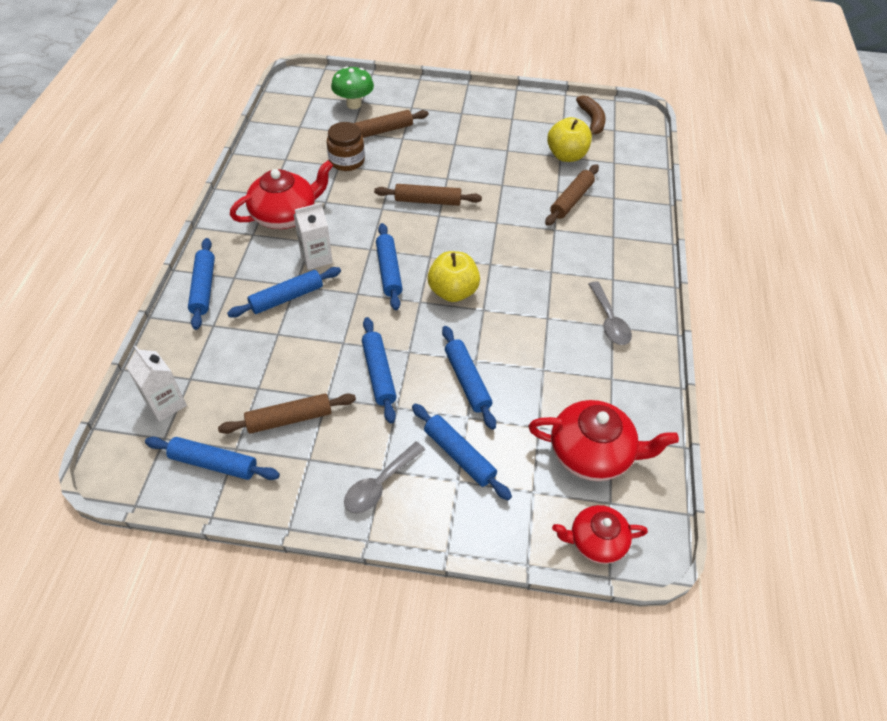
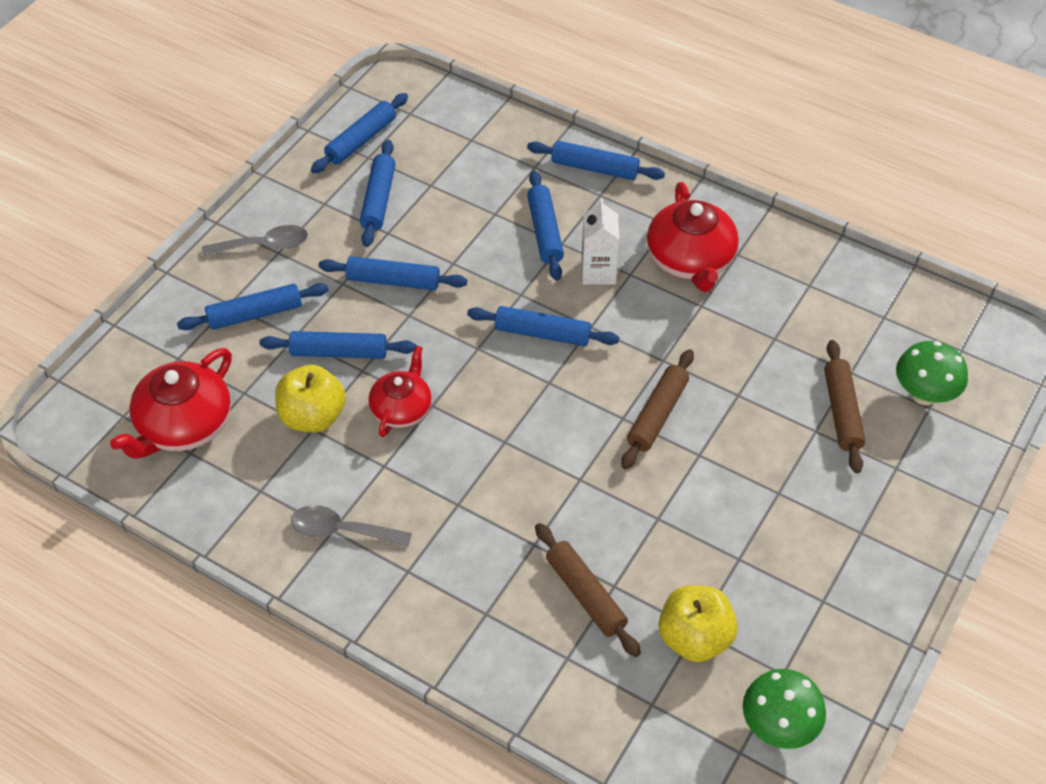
camera: 115 degrees right, 0 degrees up
(166, 404) = (449, 119): white carton -> none
(289, 419) = (378, 200): brown rolling pin -> blue rolling pin
(347, 161) = (781, 350): brown jar -> none
(379, 484) = (264, 245): grey spoon -> grey spoon turned 105 degrees clockwise
(453, 292) = (476, 385): yellow apple -> yellow apple (313, 417)
(592, 121) = (778, 727): brown banana -> green mushroom
(596, 541) = (96, 385): red teapot -> red teapot (402, 409)

